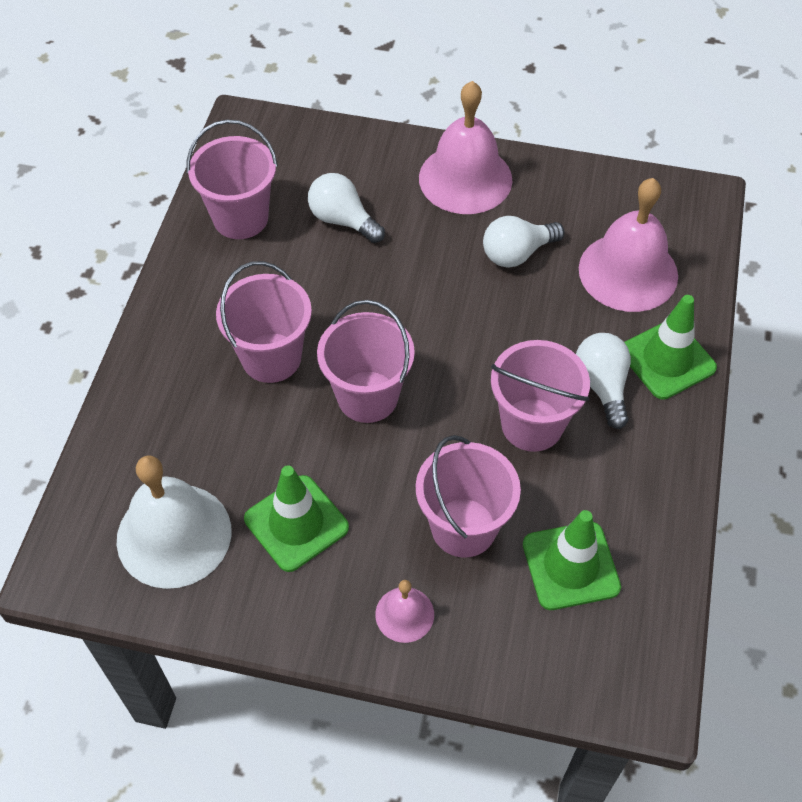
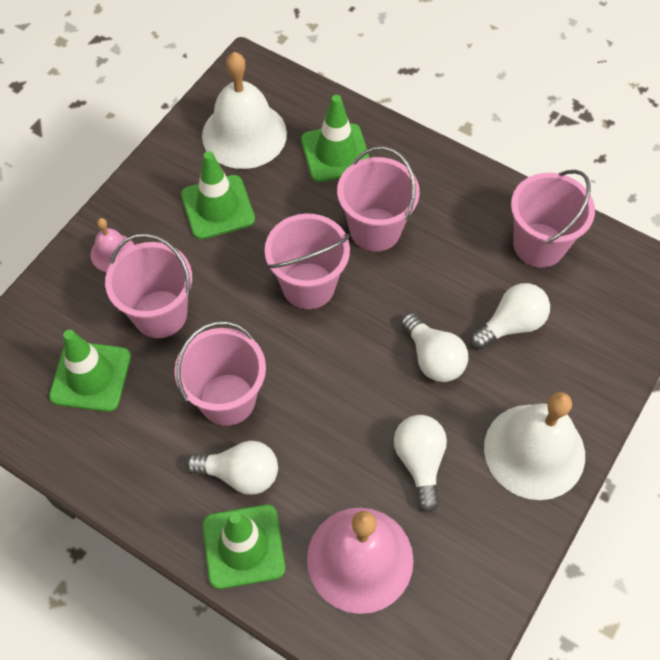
camera: 110 degrees right, 5 degrees up
(175, 426) = (336, 153): none -> green traffic cone
(406, 270) = (433, 358): none -> white light bulb
(465, 178) = (534, 451): pink bell -> white bell

